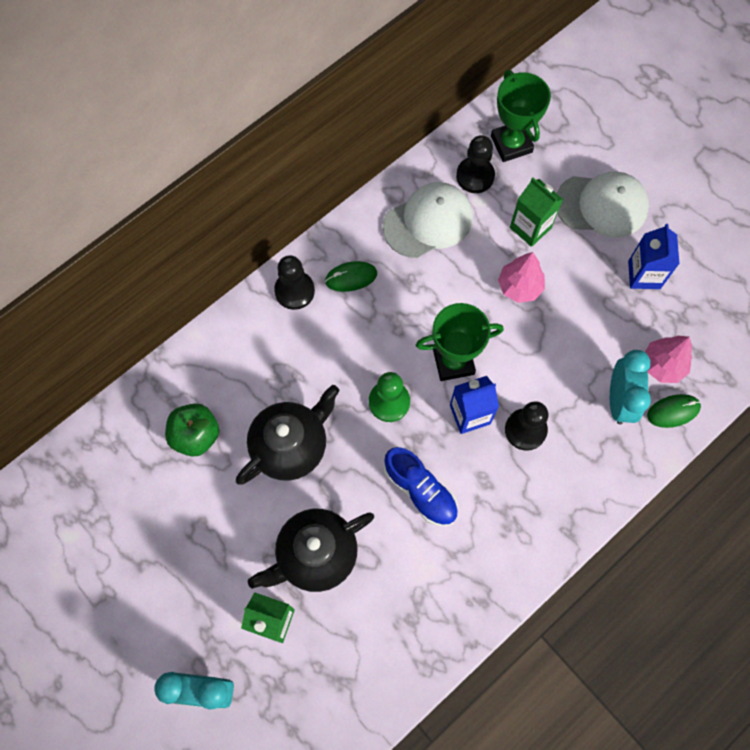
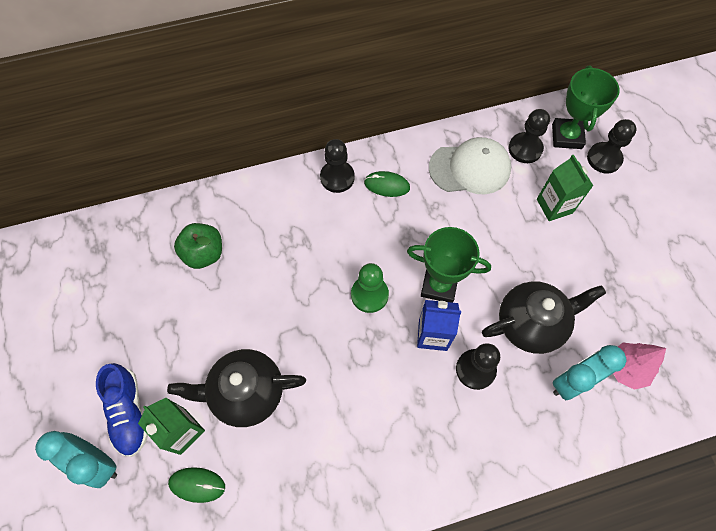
camera: 25 degrees right, 5 degrees down
(290, 445) = (272, 294): black teapot -> black teapot (531, 324)
(420, 490) = (360, 380): blue shoe -> blue shoe (129, 412)
(519, 287) = (524, 249): pink tree -> none
(558, 154) = (604, 159): none -> black pawn
(602, 205) = (625, 213): white cap -> none
(619, 400) = (572, 382): turquoise clock -> turquoise clock turned 150 degrees counterclockwise
(644, 275) = (640, 284): blue carton -> none
(673, 411) = (619, 414): green mouse -> green mouse (197, 484)

